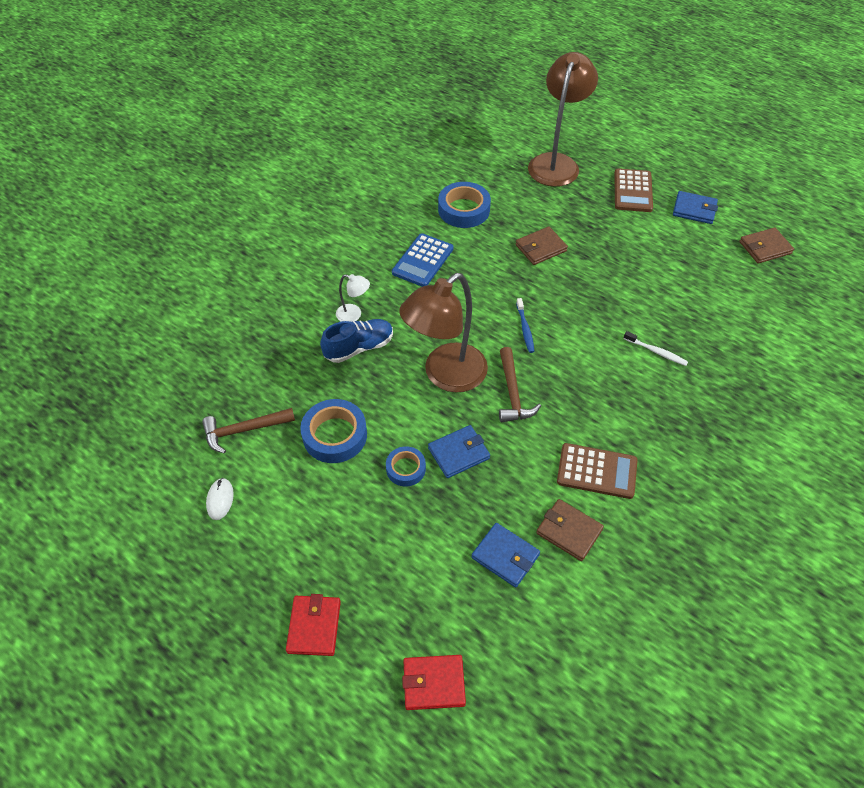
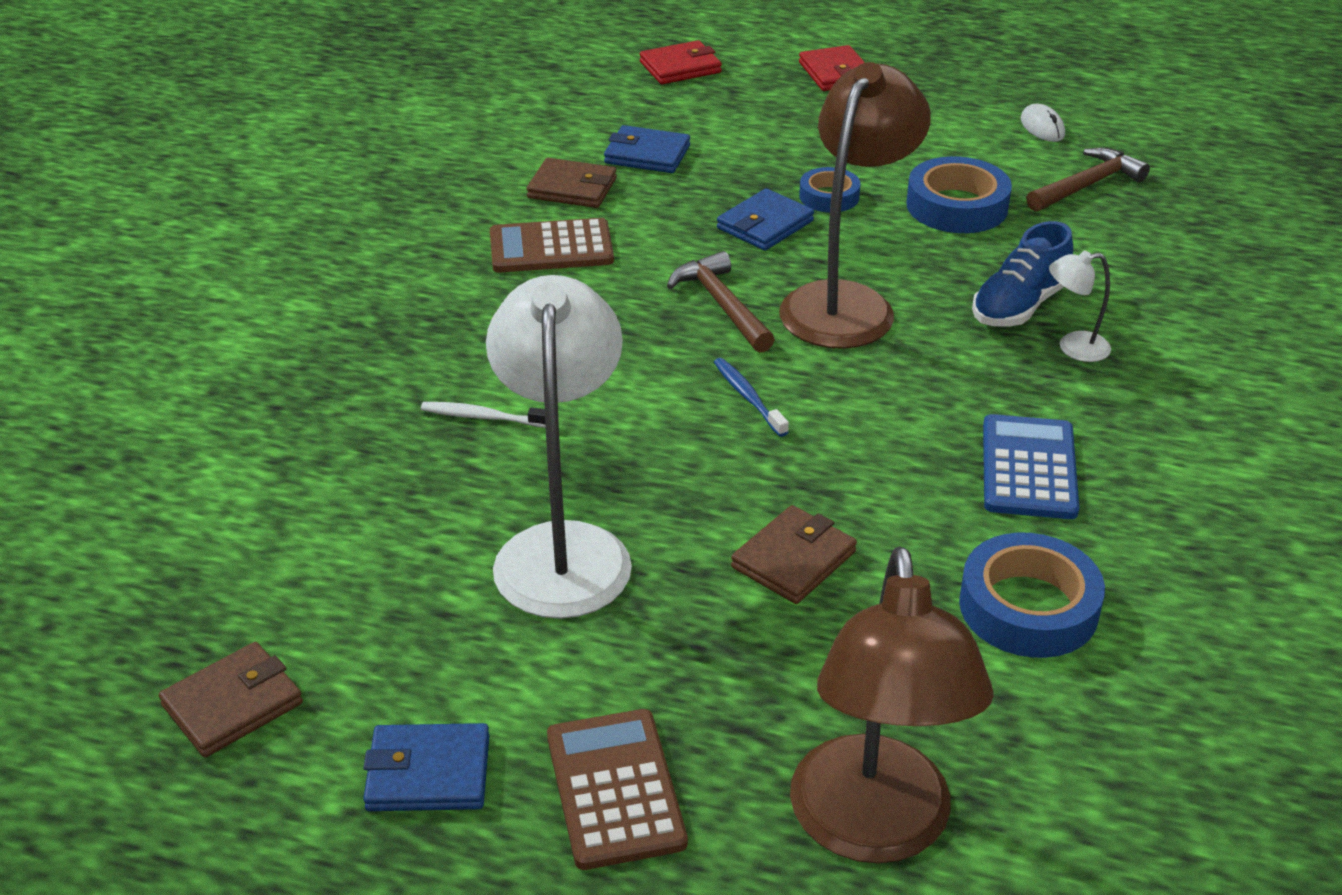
camera: 160 degrees right, 15 degrees down
(632, 276) = (563, 548): none -> white lamp

